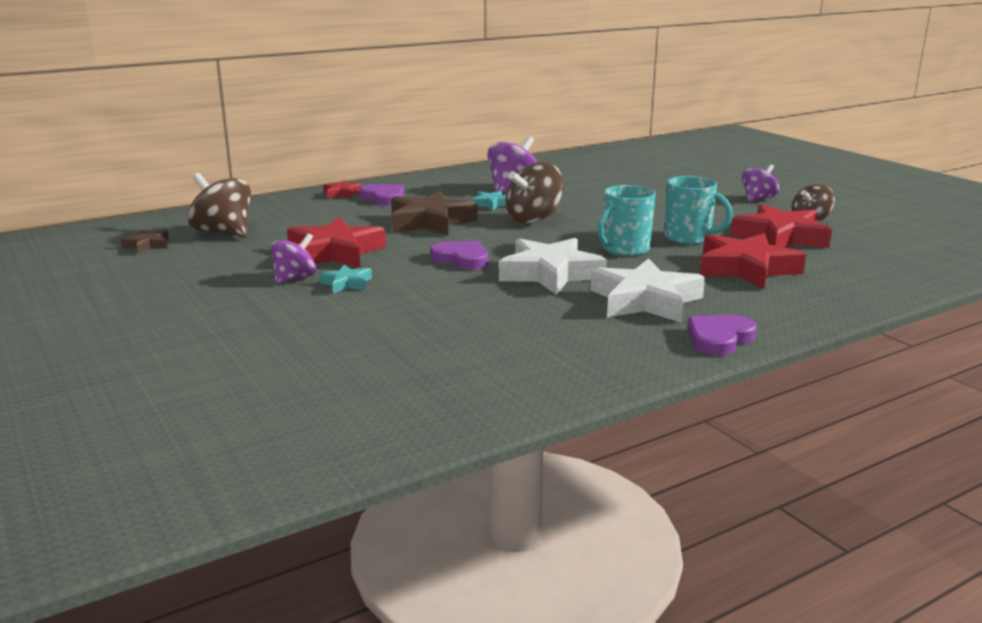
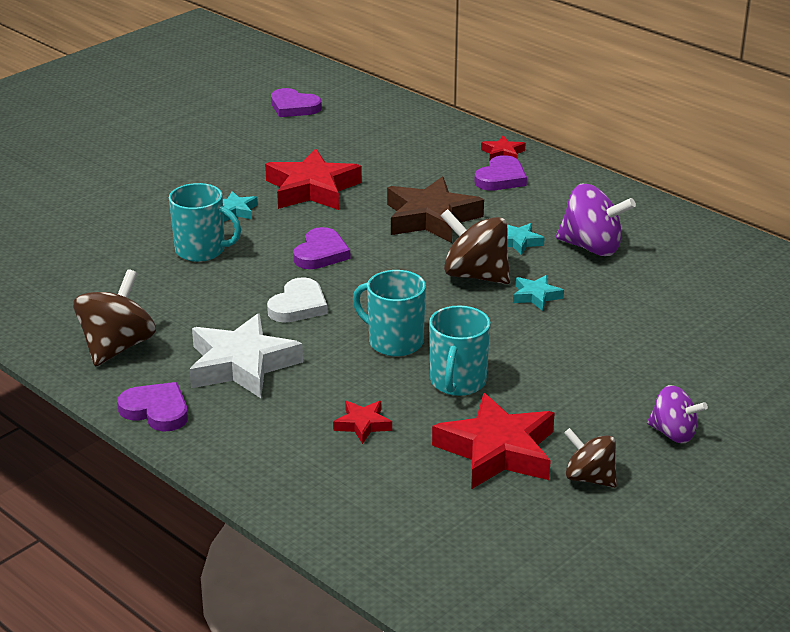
camera: 75 degrees right, 10 degrees up
(147, 245) = (294, 107): brown star -> purple heart
(223, 233) = (342, 128): brown spinning top -> brown spinning top (117, 347)
(295, 278) = (239, 186): purple spinning top -> none
(418, 302) = (202, 250): none -> turquoise mug
(550, 274) = (298, 305): white star -> white heart
(574, 208) = (536, 296): none -> turquoise star
(746, 269) = (363, 424): red star -> red star, size x0.48

